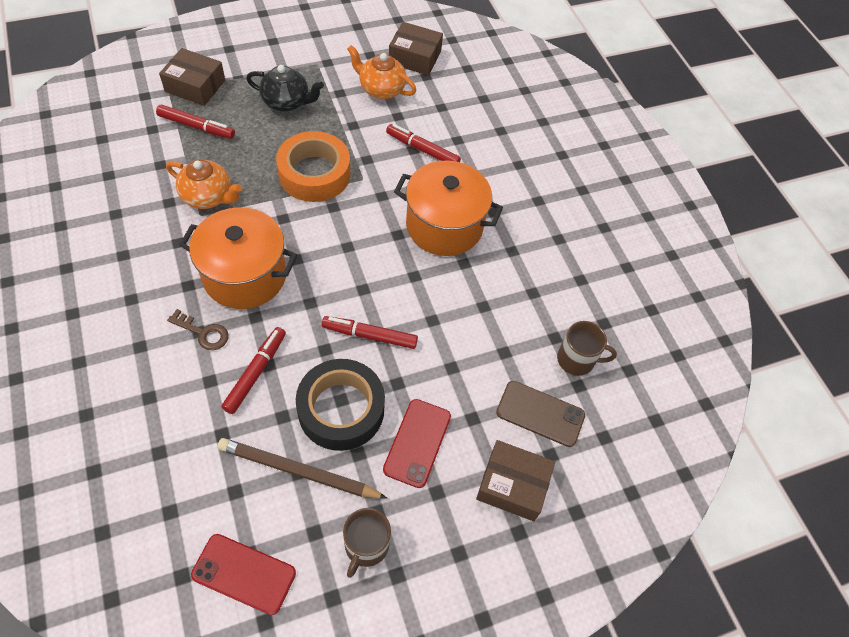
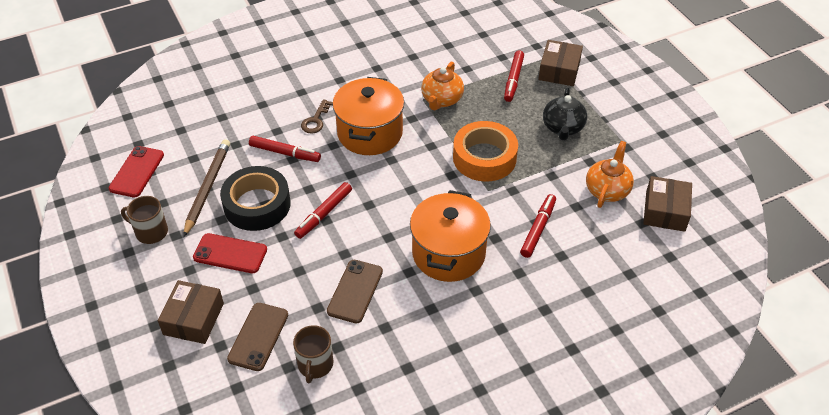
camera: 90 degrees right, 10 degrees down
(370, 335) = (324, 214): red marker -> red marker turned 150 degrees counterclockwise
(485, 314) = (355, 291): none -> brown phone

